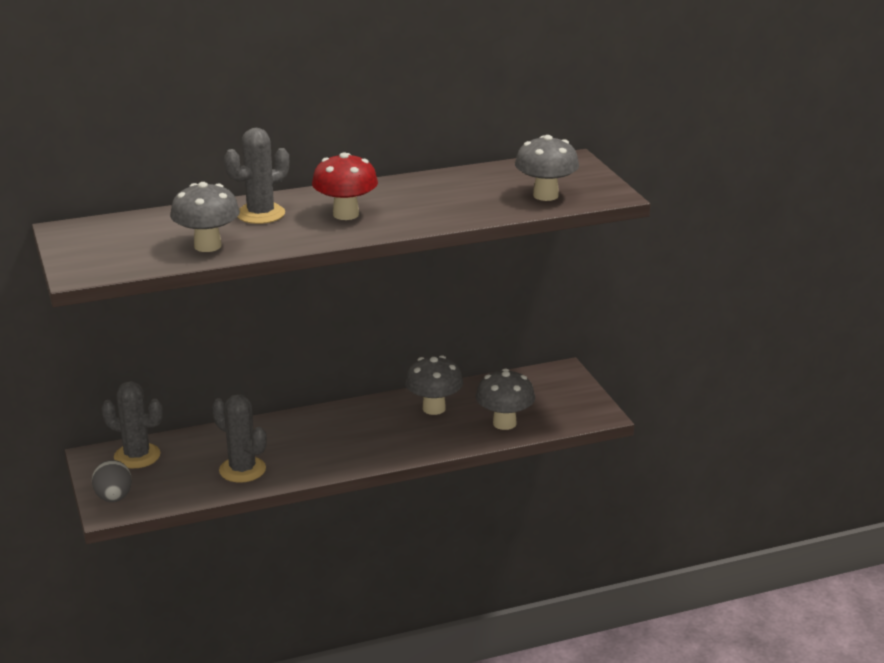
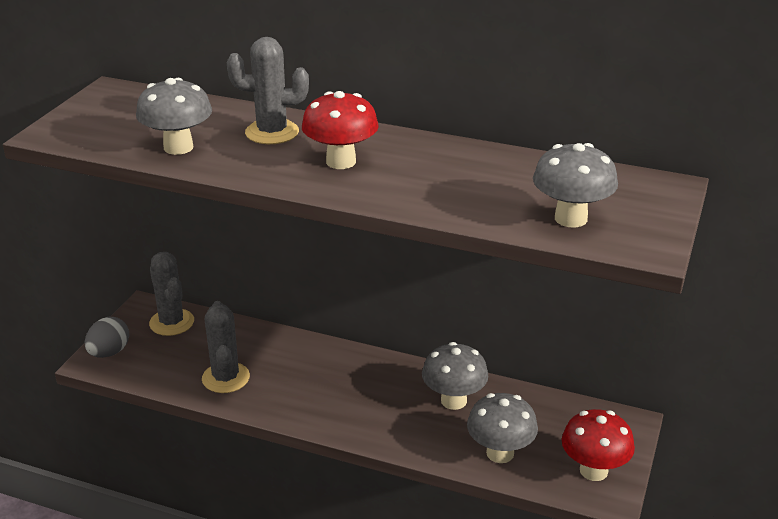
camera: 40 degrees right, 5 degrees up
(574, 406) = (593, 470): none -> red mushroom

